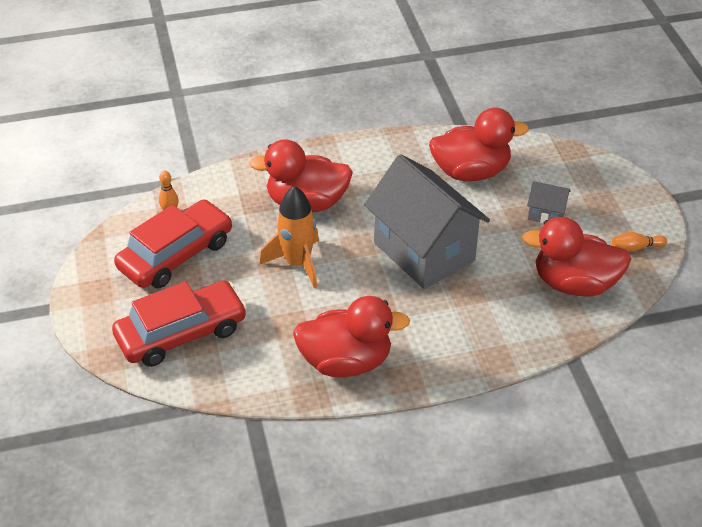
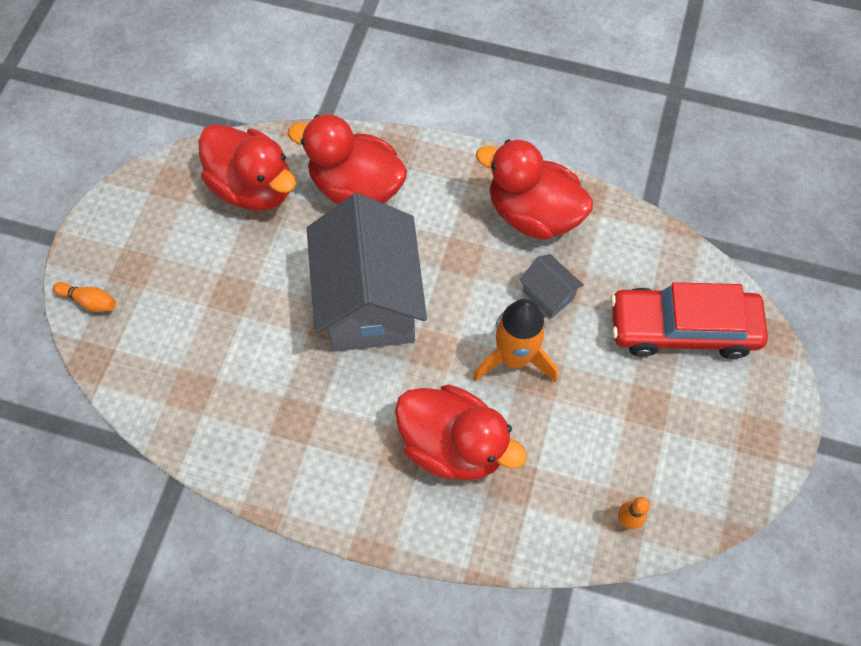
camera: 150 degrees left, 20 degrees up
(176, 255) = (647, 444): red car -> none
(471, 172) = (231, 389): red duck -> red duck (356, 187)
(546, 214) = (203, 283): grey house -> grey house (548, 295)
(636, 248) = (156, 195): orange bowling pin -> orange bowling pin (89, 301)

